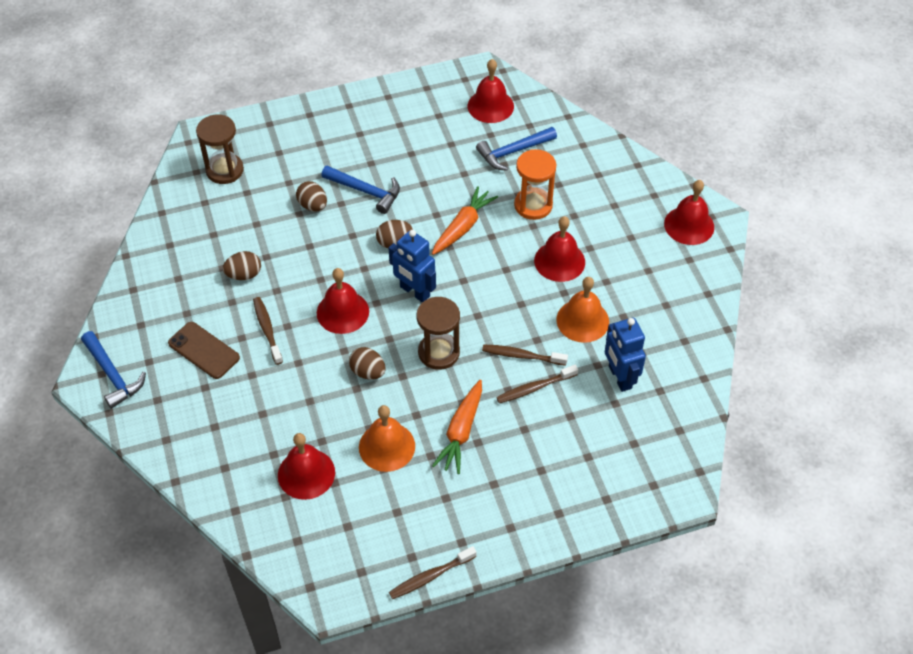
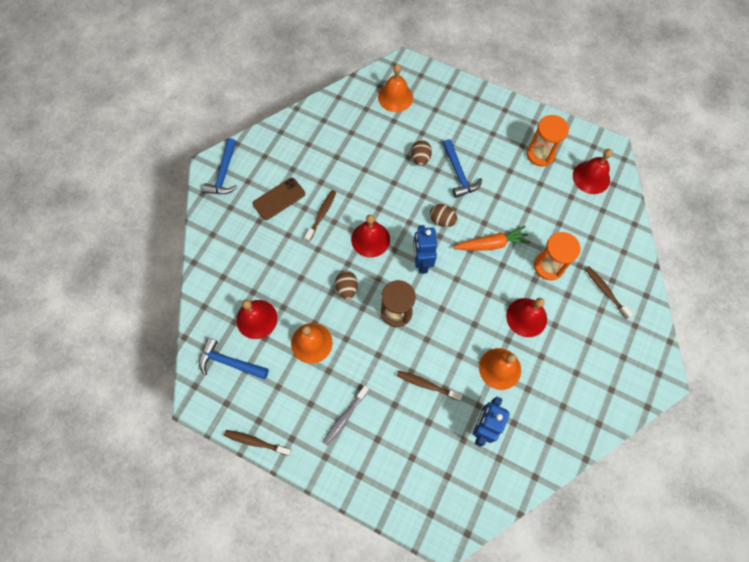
camera: 45 degrees right, 15 degrees up
(204, 350) = (279, 199): brown phone -> brown phone turned 60 degrees clockwise
(224, 170) = (395, 97): brown hourglass -> orange bell
(244, 275) = (342, 171): brown egg -> none
(424, 119) = (540, 154): none -> orange hourglass
(461, 431) = (359, 372): orange carrot -> none
(491, 479) = (344, 417): none -> grey toothbrush
(513, 152) = (573, 220): blue hammer -> blue hammer (229, 362)
(522, 356) = (440, 358): brown toothbrush -> brown toothbrush (605, 291)
(689, 225) = (636, 366): red bell -> none

